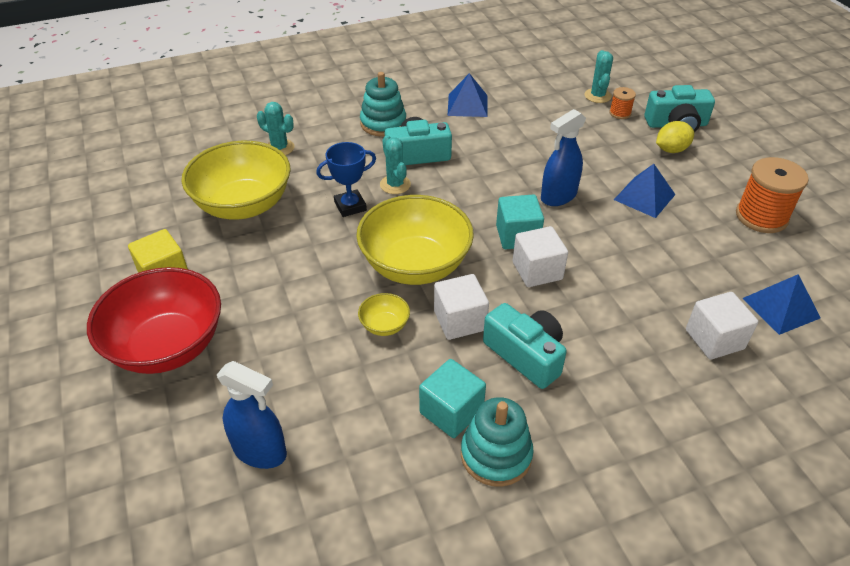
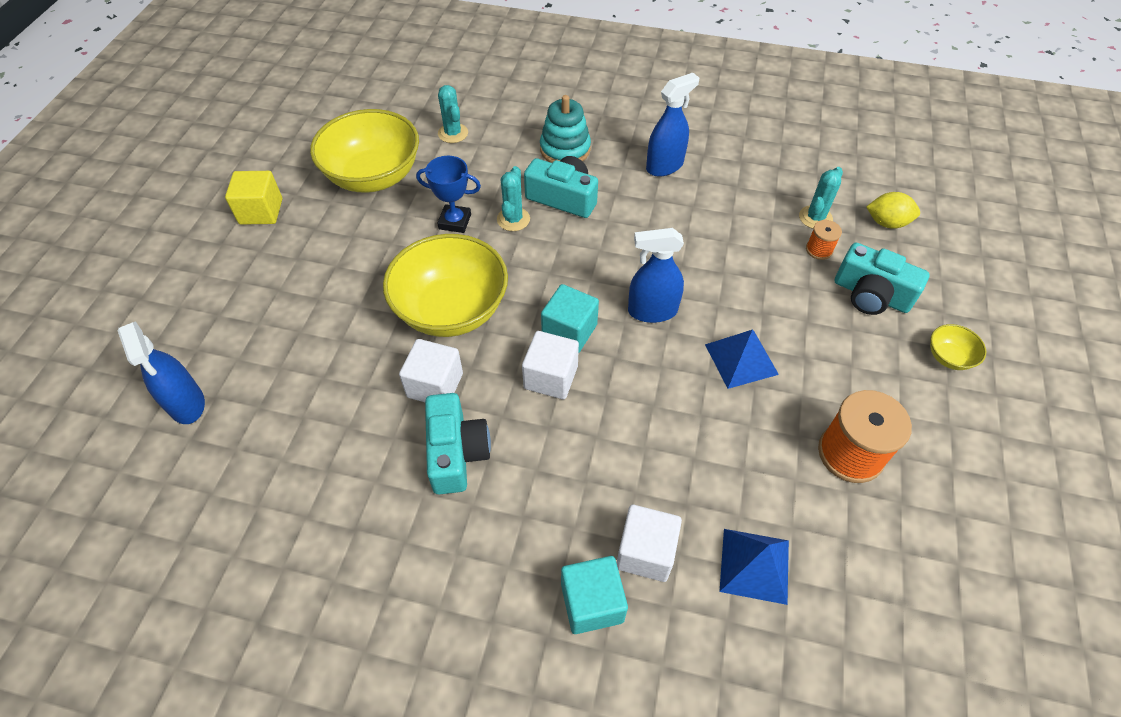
camera: 35 degrees right, 10 degrees up
(167, 346) = (209, 275): red bowl -> none
(384, 325) = (372, 352): yellow bowl -> yellow bowl (948, 357)
(451, 412) = (346, 464): turquoise cube -> turquoise cube (592, 602)
(467, 105) = (665, 166): blue pyramid -> blue spray bottle
(496, 455) = (341, 526): turquoise stacking toy -> none
(671, 150) = (831, 321): yellow lemon -> yellow lemon (887, 223)

